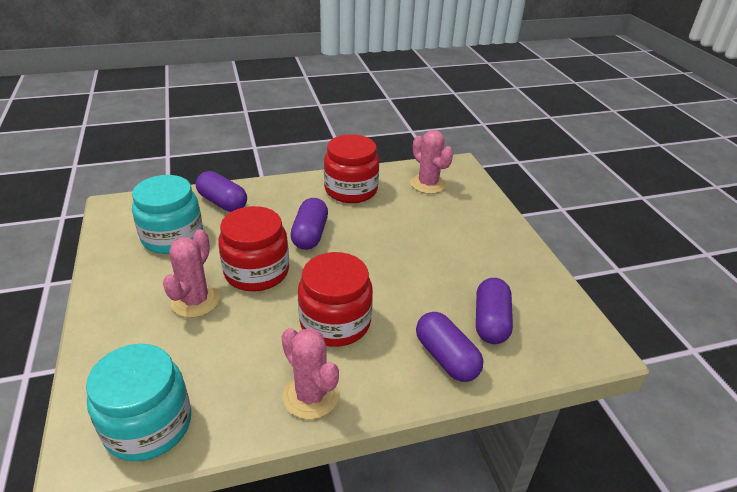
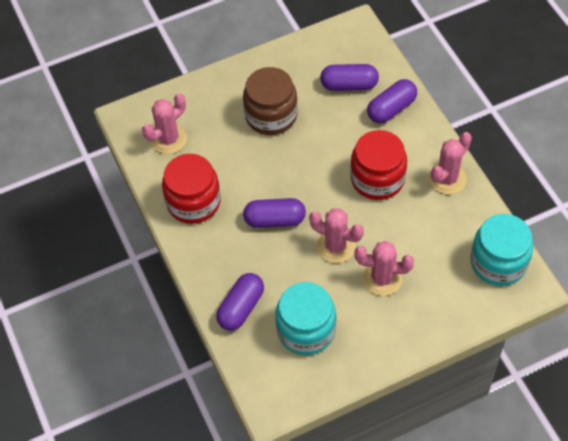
camera: 95 degrees left, 20 degrees up
(256, 272) = (335, 246): red jar -> pink cactus
(448, 250) = (271, 115): none -> brown jar

